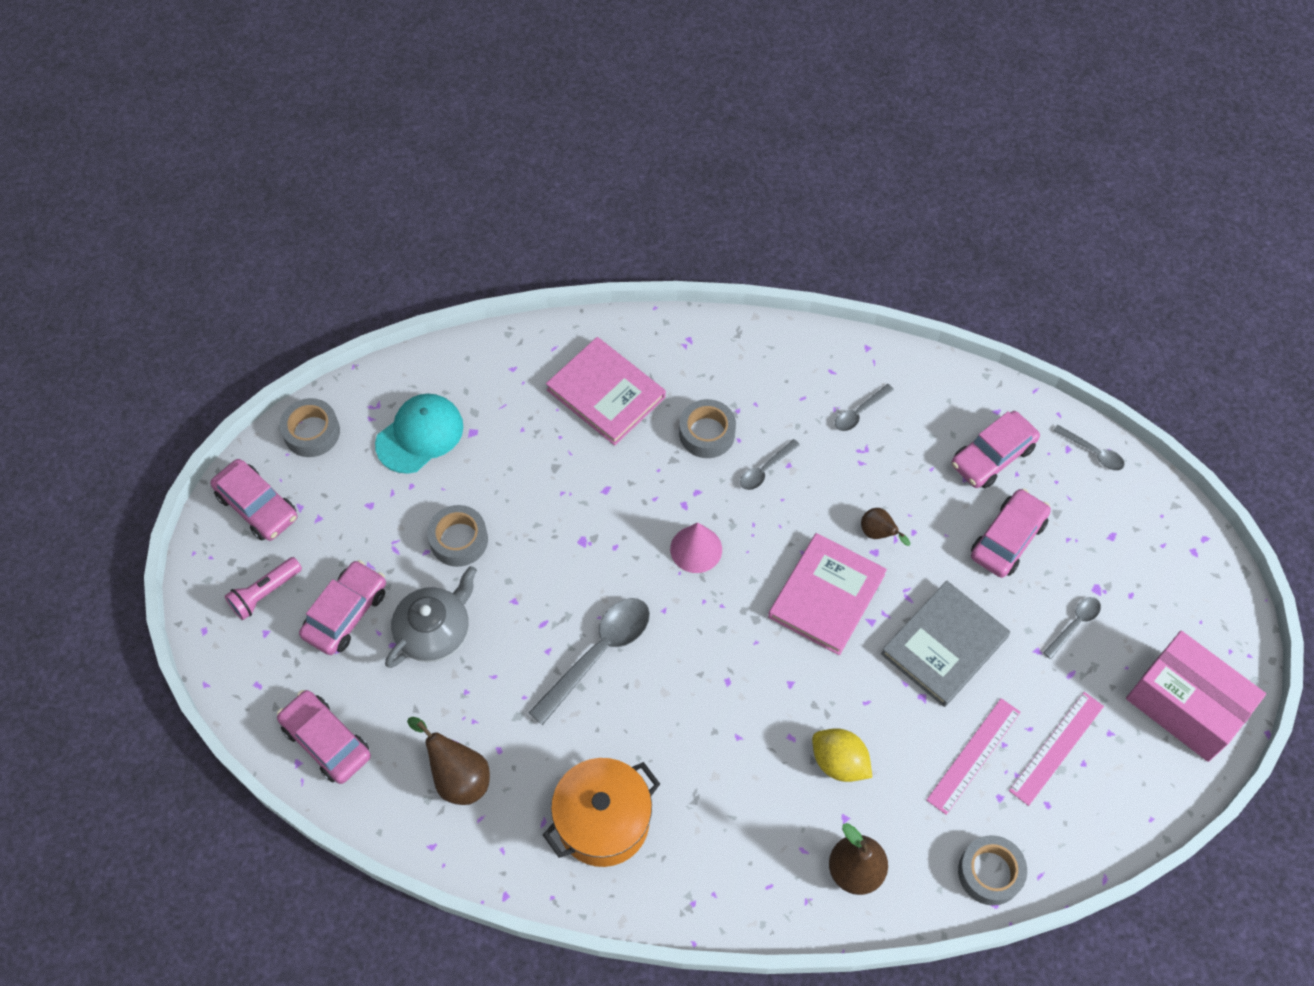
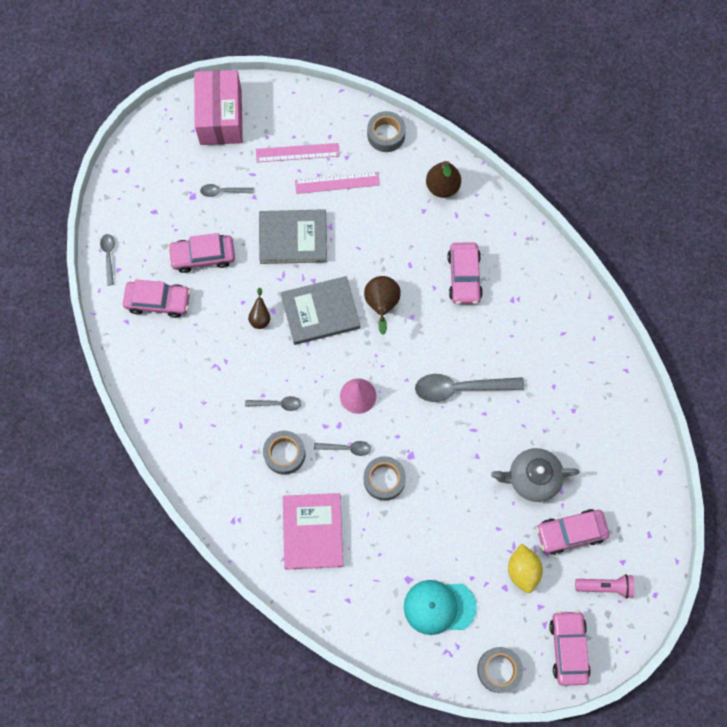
camera: 135 degrees left, 10 degrees up
(326, 741) = (636, 470): pink car -> pink car (464, 277)
(458, 776) = (585, 391): brown pear -> brown pear (381, 305)
(459, 540) = (475, 519): grey tape -> grey tape (384, 479)
(603, 821) = (534, 308): orange pot -> none
(826, 596) = (320, 312): pink book -> grey book
(839, 762) = (400, 234): yellow lemon -> yellow lemon (523, 570)
(859, 412) = (194, 388): grey spoon -> grey spoon (346, 448)

